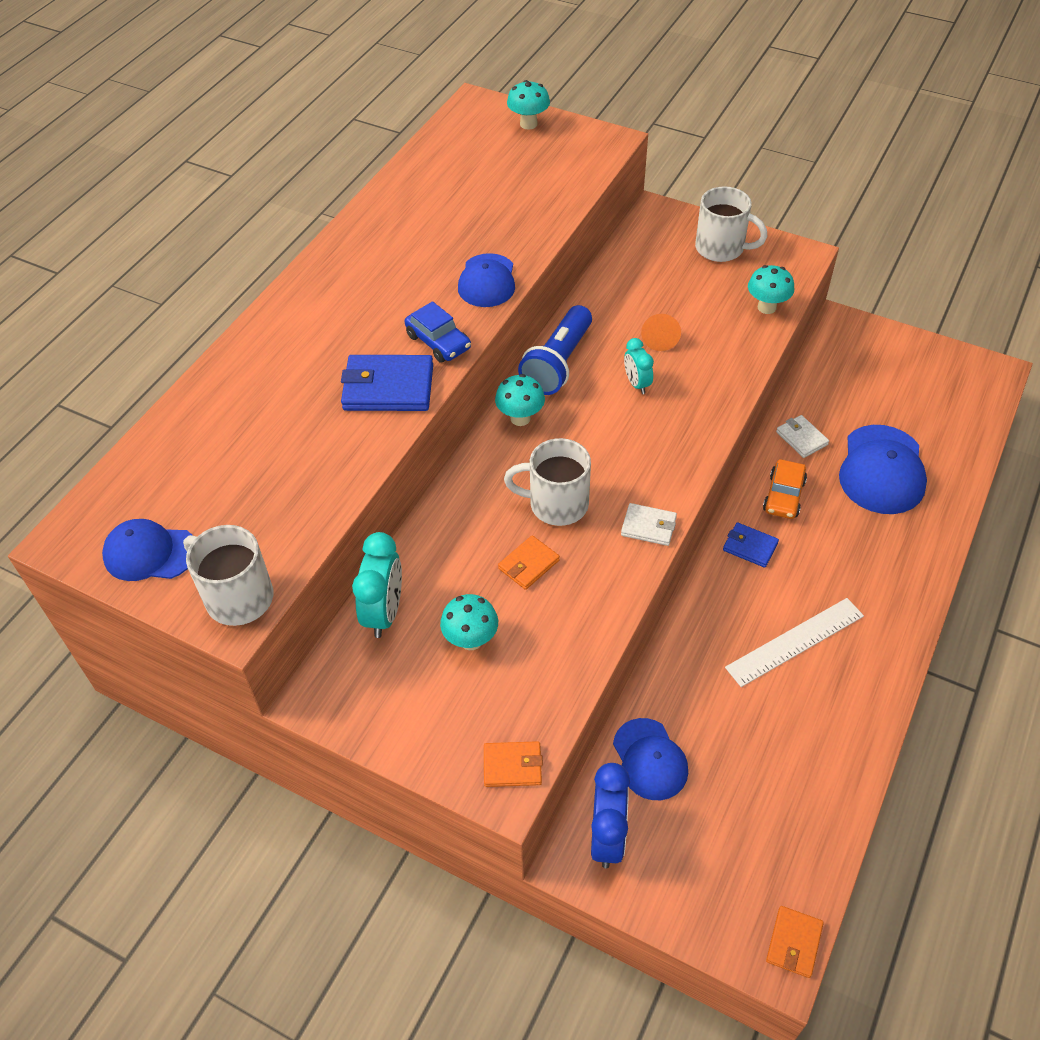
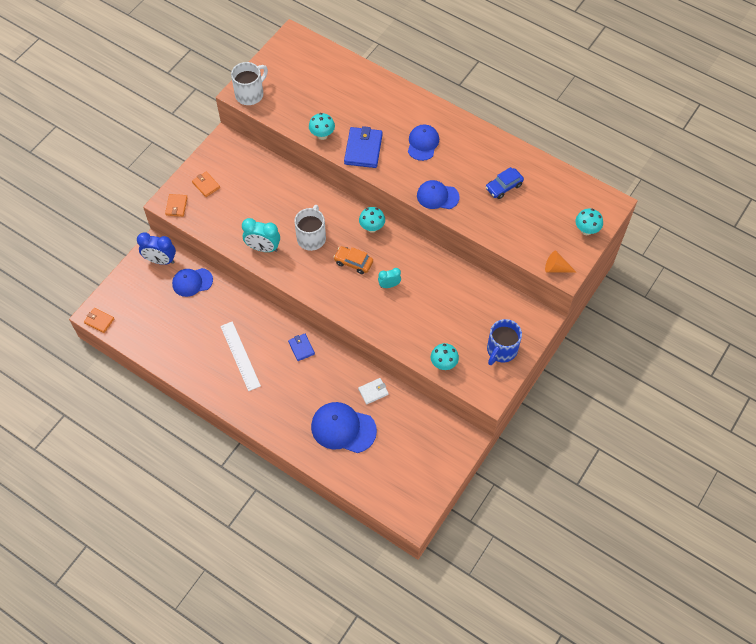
camera: 95 degrees right, 10 degrees up
(150, 553) = (279, 64): blue cap -> blue cap (423, 143)
(384, 612) = (262, 164): turquoise clock -> turquoise clock (263, 248)
(438, 342) = (392, 171): blue car -> blue car (504, 187)
(471, 640) = (240, 196): turquoise mushroom -> turquoise mushroom (322, 135)
(529, 564) = (277, 222): orange wallet -> orange wallet (206, 185)
(558, 363) = (410, 249): blue flashlight -> none
(648, 526) = (290, 275): white wallet -> none
(660, 337) = (424, 302): orange cone -> orange cone (556, 268)
(721, 248) = (501, 350): white mug -> blue mug
(750, 547) = (301, 348): blue wallet -> blue wallet turned 60 degrees counterclockwise
(783, 496) = (332, 372): orange car -> orange car (353, 262)

